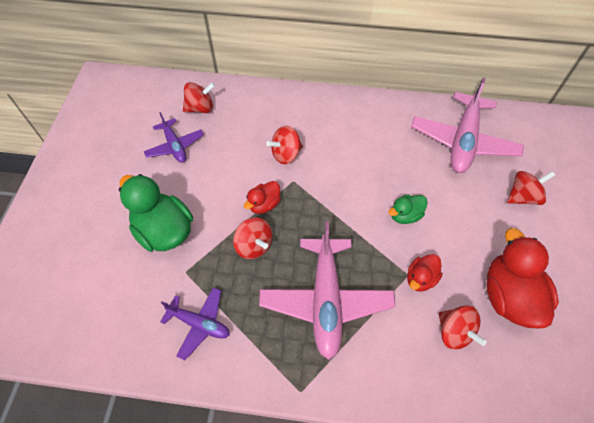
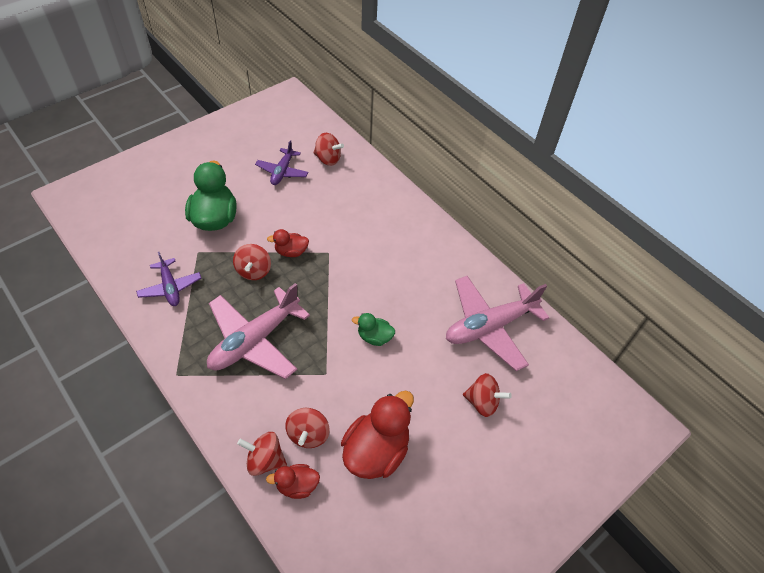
camera: 40 degrees right, 5 degrees down
(286, 154) = (345, 232): red spinning top -> red spinning top (265, 460)
(420, 278) = (330, 383): red duck -> red duck (297, 485)

